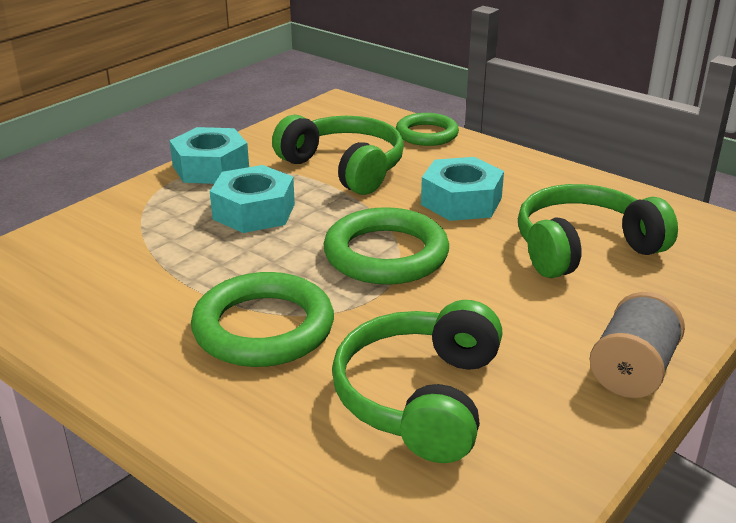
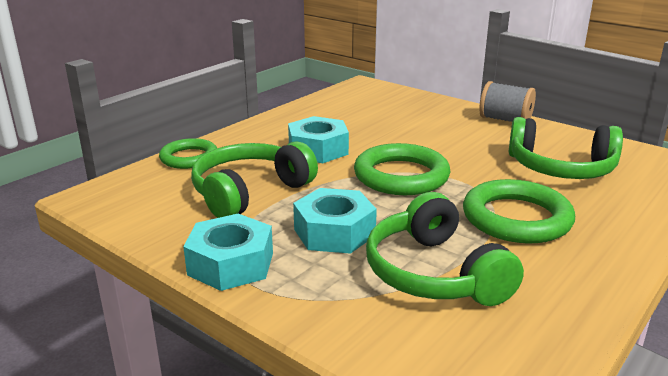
camera: 90 degrees left, 5 degrees down
(583, 248) = (382, 120): green headphones -> green headphones (434, 273)

